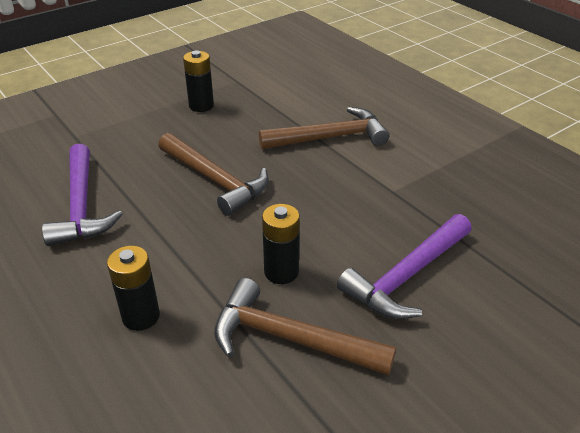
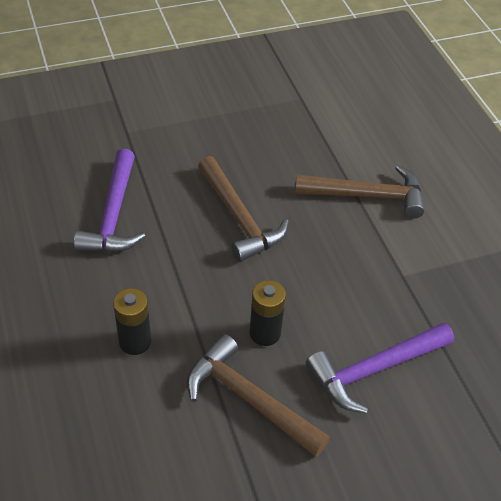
camera: 15 degrees right, 10 degrees up
(201, 106) = (254, 123): black battery -> none

